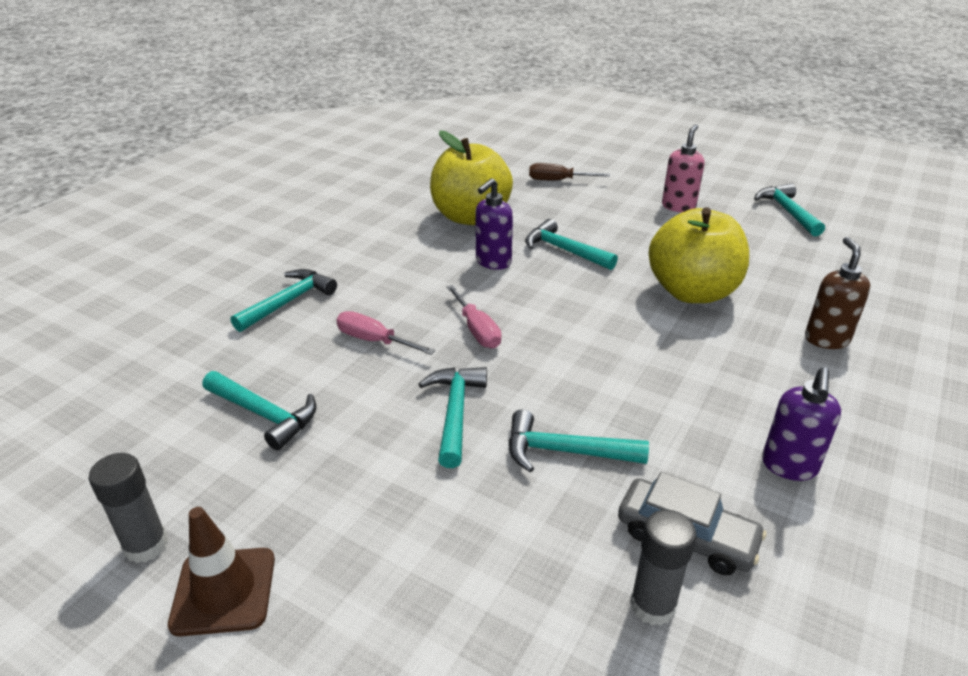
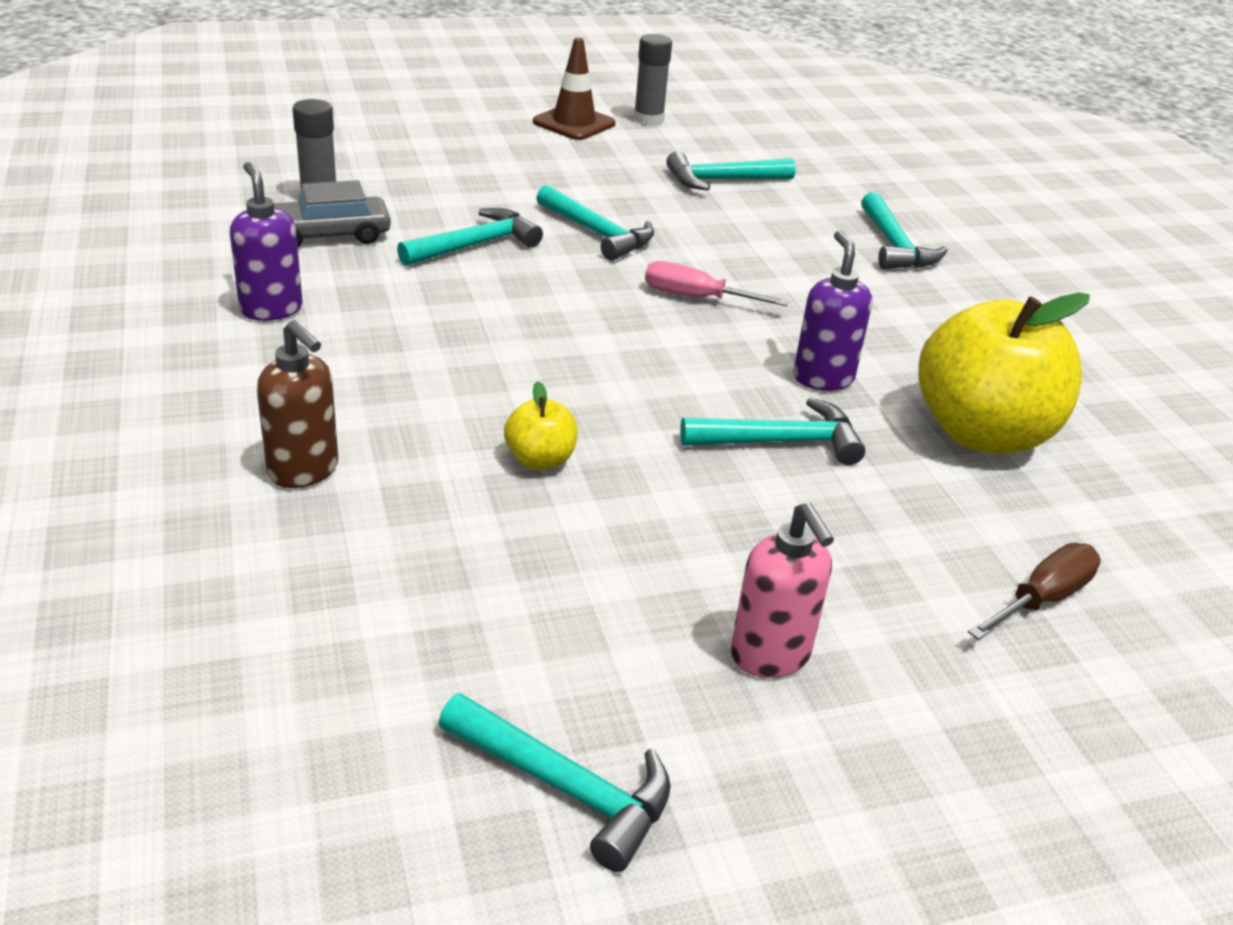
camera: 130 degrees right, 0 degrees up
(374, 341) = (758, 250): pink screwdriver -> none
(692, 292) = (540, 460): yellow apple -> yellow apple, size x0.44

